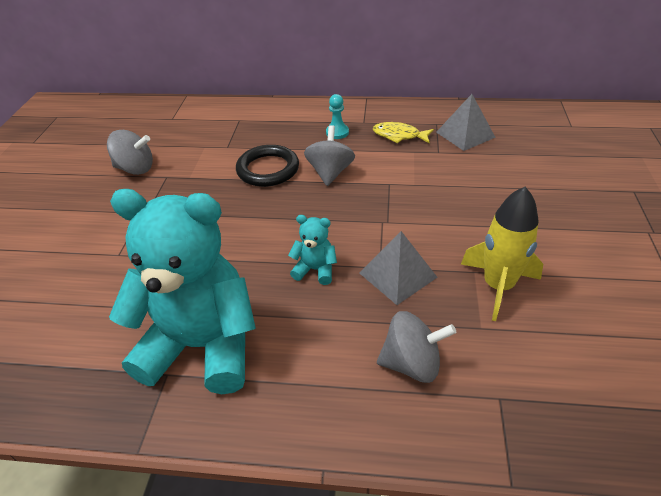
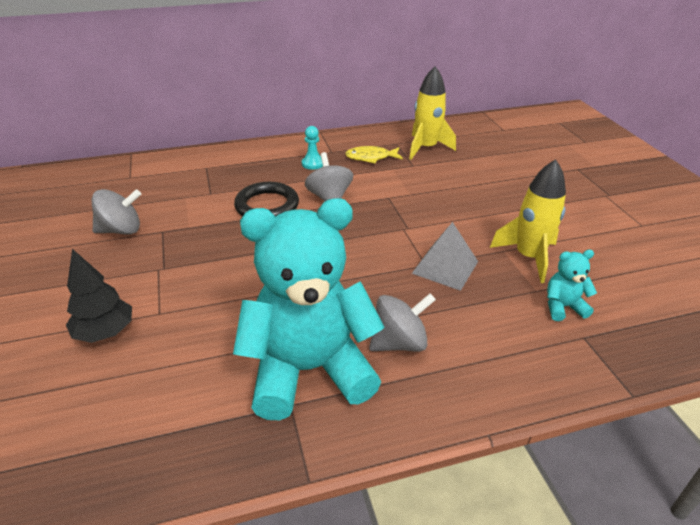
camera: 25 degrees left, 5 degrees down
(69, 261) = (105, 332): none -> black tree
(315, 270) = (371, 280): turquoise teddy bear -> turquoise teddy bear (563, 307)
(412, 363) = (503, 331): grey spinning top -> grey spinning top (399, 342)
(465, 134) = (426, 148): grey pyramid -> yellow rocket

